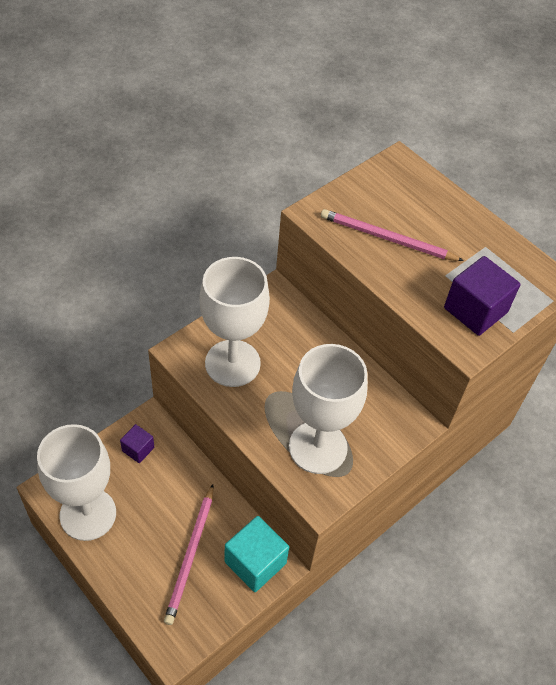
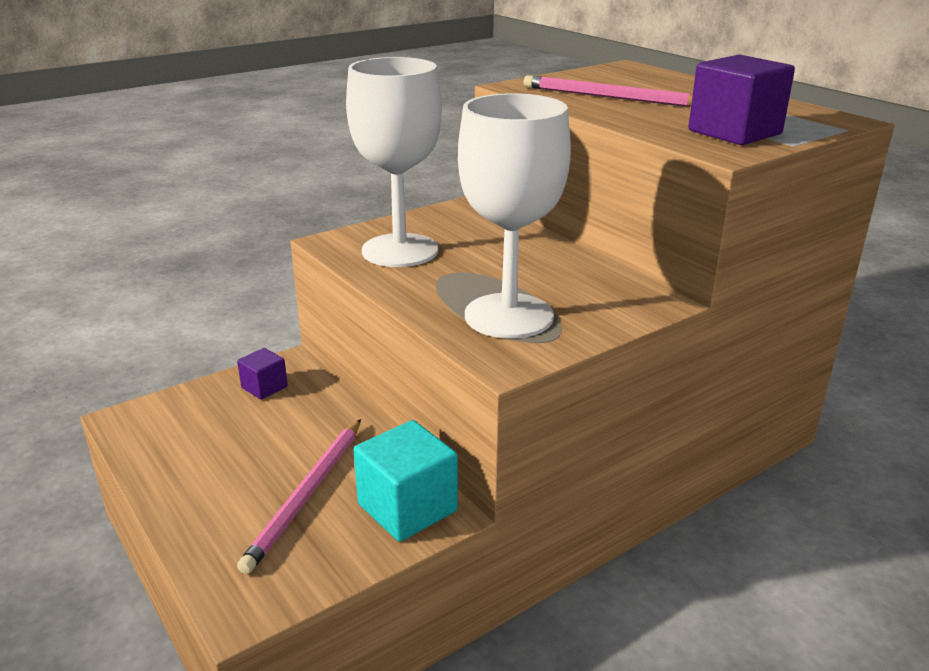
camera: 10 degrees right, 25 degrees down
(88, 514) = (168, 445): white goblet -> none

